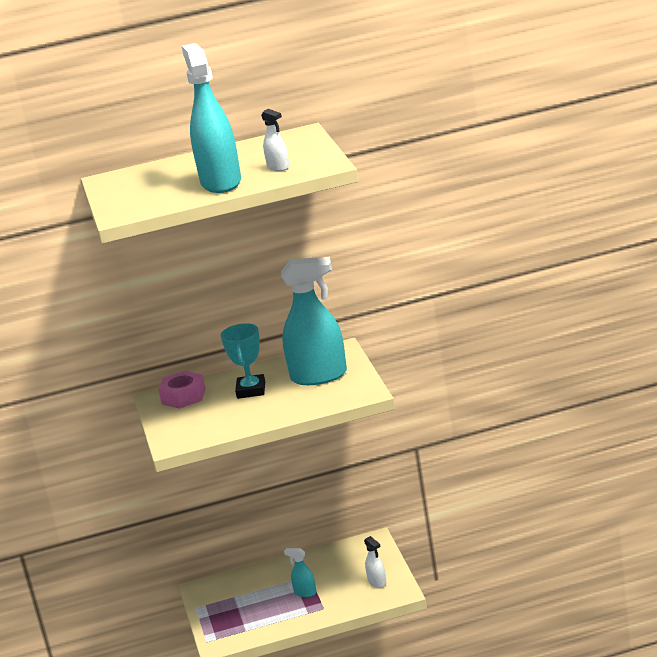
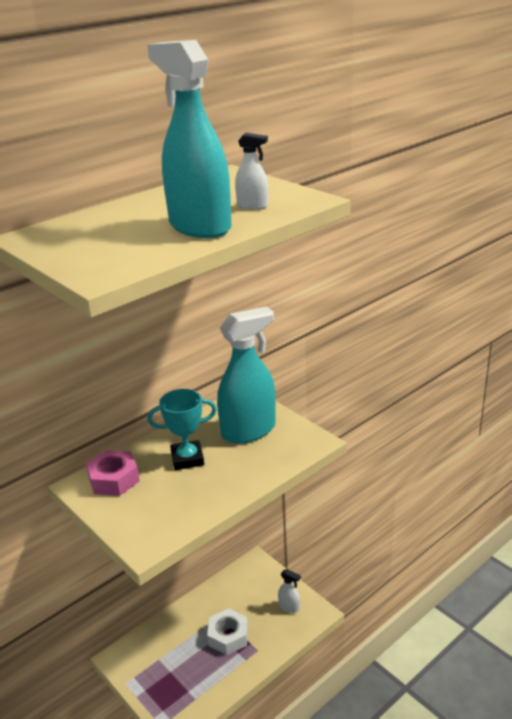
camera: 30 degrees left, 5 degrees up
(251, 390) = (187, 459): turquoise trophy -> turquoise trophy turned 75 degrees counterclockwise
(305, 593) = (228, 636): turquoise spray bottle -> white nut

